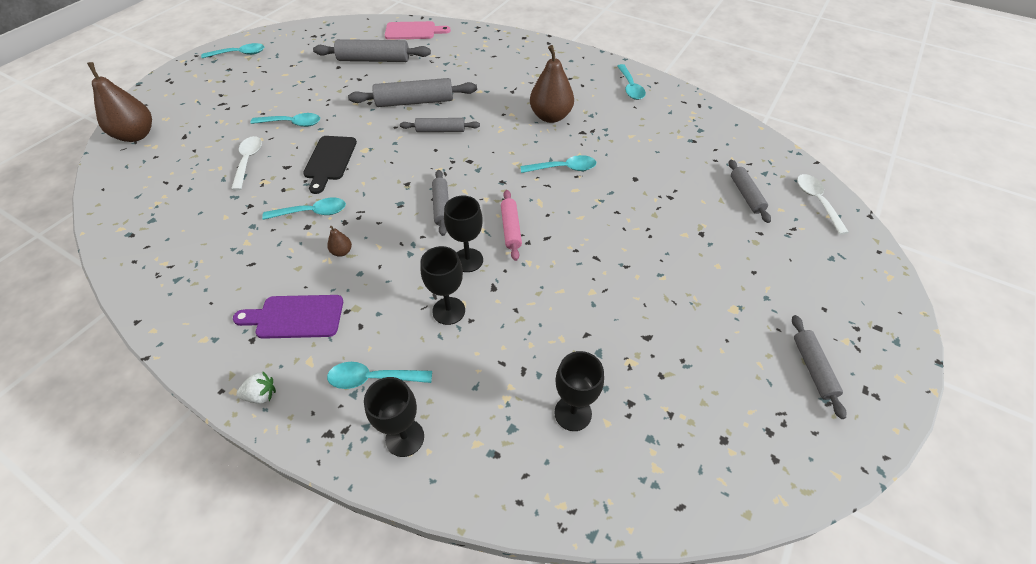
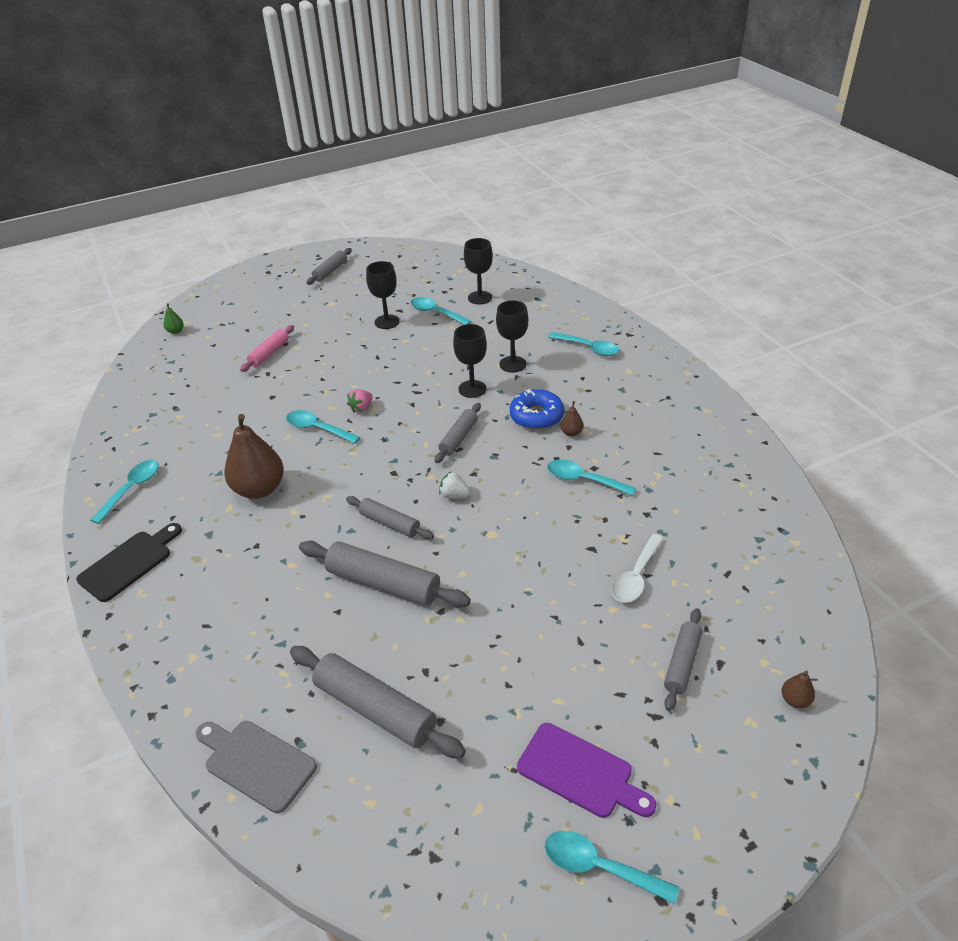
camera: 145 degrees left, 10 degrees down
(136, 135) = (795, 700): brown pear -> brown pear, size x0.42
(261, 395) = (667, 364): white strawberry -> white strawberry (454, 495)
(292, 123) = (561, 618): turquoise spoon -> turquoise spoon (435, 313)
(295, 317) = (629, 399): purple cutting board -> purple cutting board (580, 772)
(330, 160) = (538, 535): black cutting board -> black cutting board (129, 563)
(385, 256) = (536, 416): none -> blue donut
(405, 438) = (583, 318): black goblet -> black goblet (387, 322)
(413, 31) = (256, 763): pink cutting board -> grey cutting board
(511, 229) = (417, 398): pink rolling pin -> pink rolling pin (269, 353)
(549, 199) = (361, 408): none -> pink strawberry
(746, 195) = (213, 353): grey rolling pin -> grey rolling pin (682, 663)
(816, 201) = (175, 331): white spoon -> green pear

